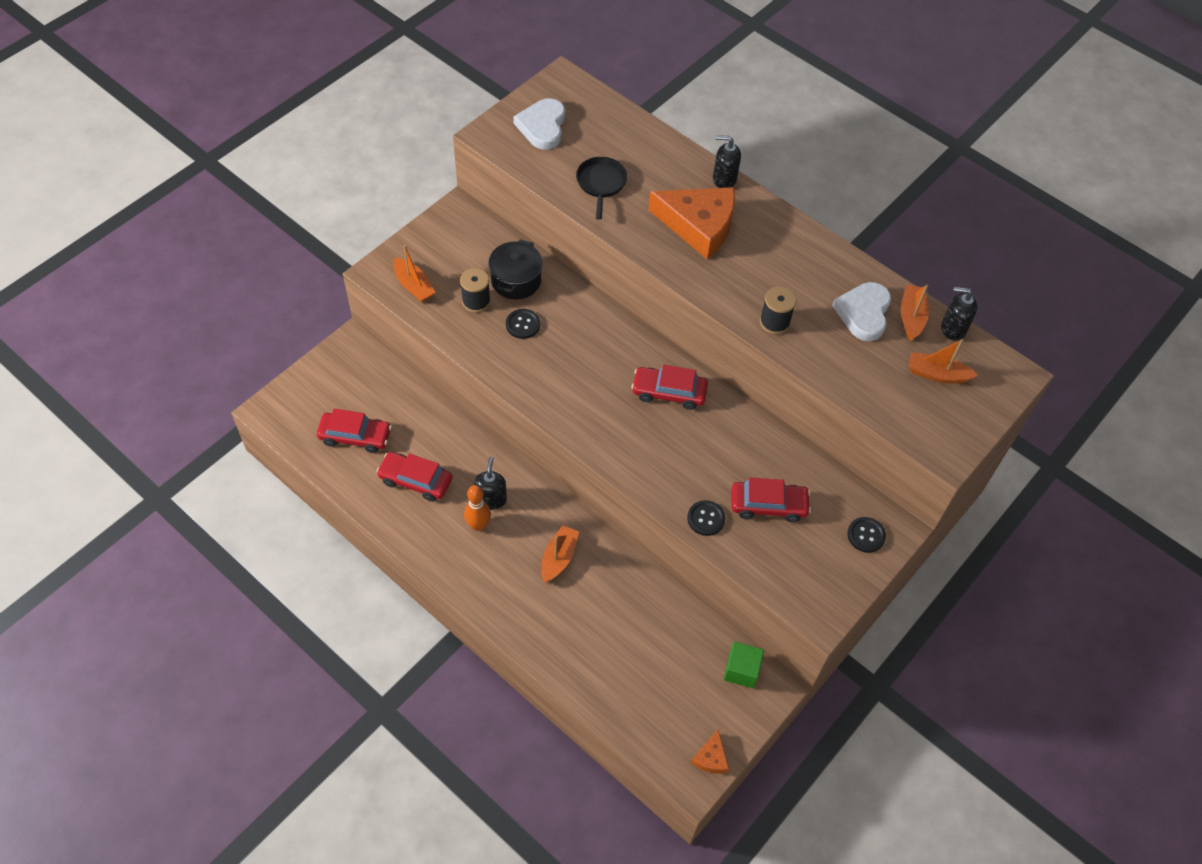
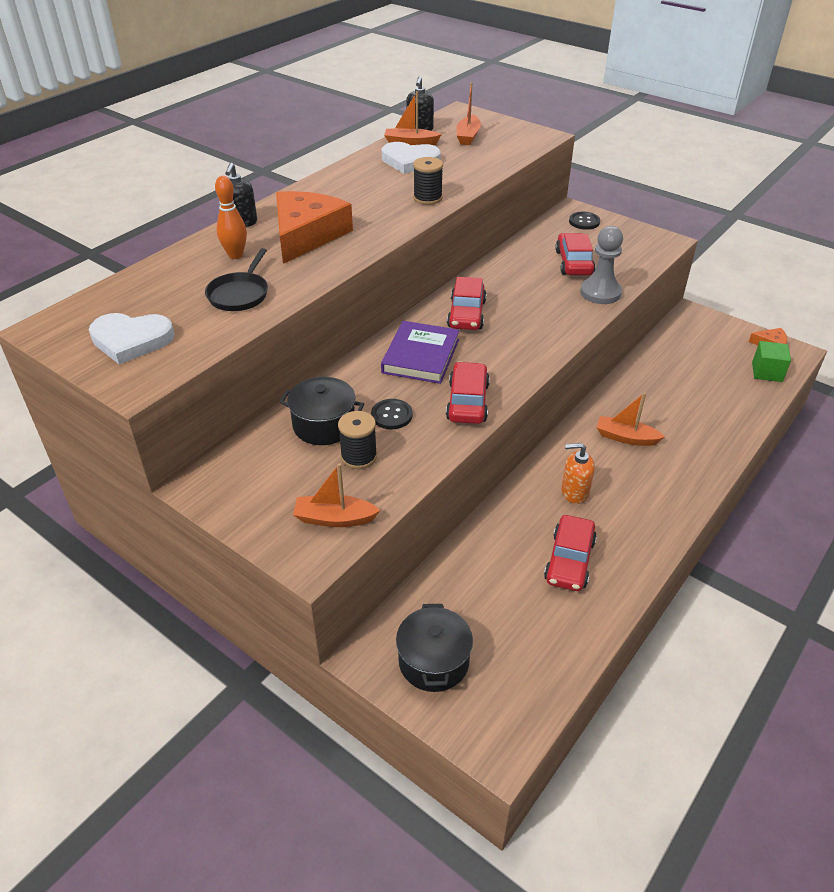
camera: 90 degrees left, 15 degrees down
(340, 380) = (433, 661): none -> black pot
(355, 436) = (520, 631): red car -> red car (467, 402)
(413, 286) = (334, 518): orange boat -> orange boat turned 135 degrees counterclockwise
(478, 525) = (610, 500): orange bowling pin -> orange bowling pin (235, 255)
(491, 499) = (574, 492): black soap dispenser -> orange soap dispenser
(601, 184) = (240, 294): black pan -> black pan turned 75 degrees counterclockwise
(603, 350) = (421, 356): none -> purple book
(706, 519) = (600, 293): black button -> grey pawn
(741, 670) = (687, 329): green cube -> green cube (767, 372)

